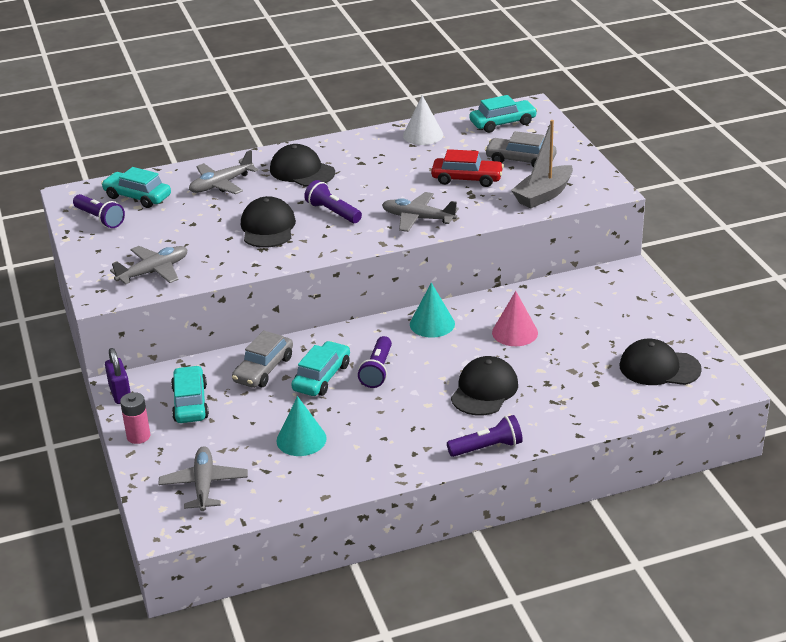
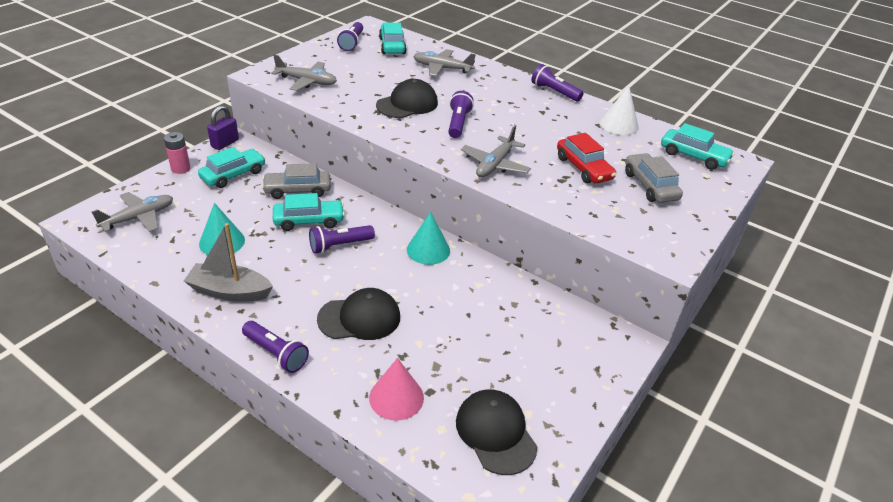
camera: 50 degrees right, 5 degrees up
(302, 171) = (498, 92): black cap -> none
(336, 143) = (554, 92): none -> purple flashlight
(418, 218) = (495, 165): grey plane -> grey plane turned 135 degrees counterclockwise
(515, 332) = (460, 303): pink cone -> pink cone (396, 397)
(543, 195) = (611, 219): grey boat -> grey boat (229, 291)

